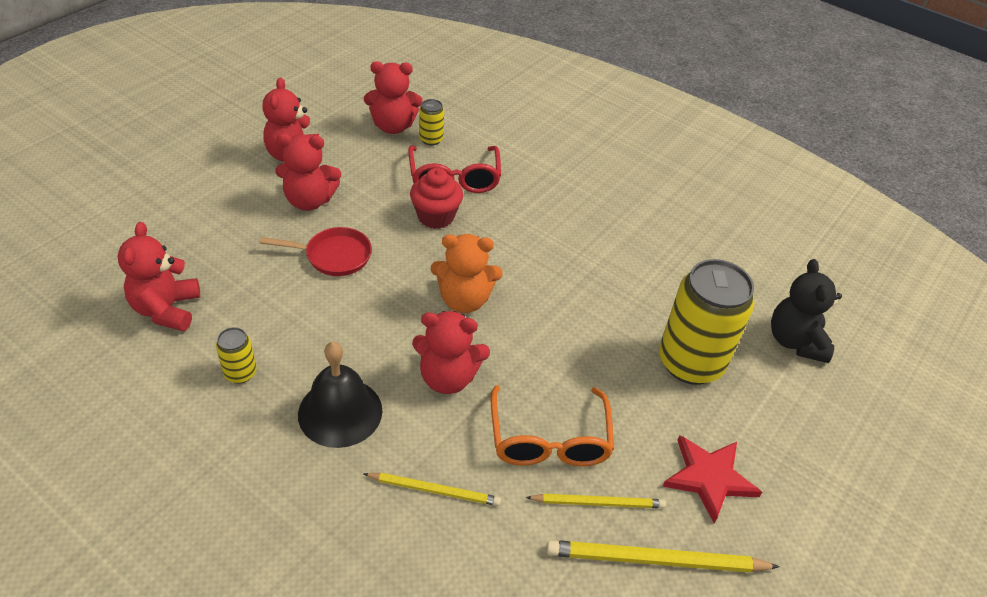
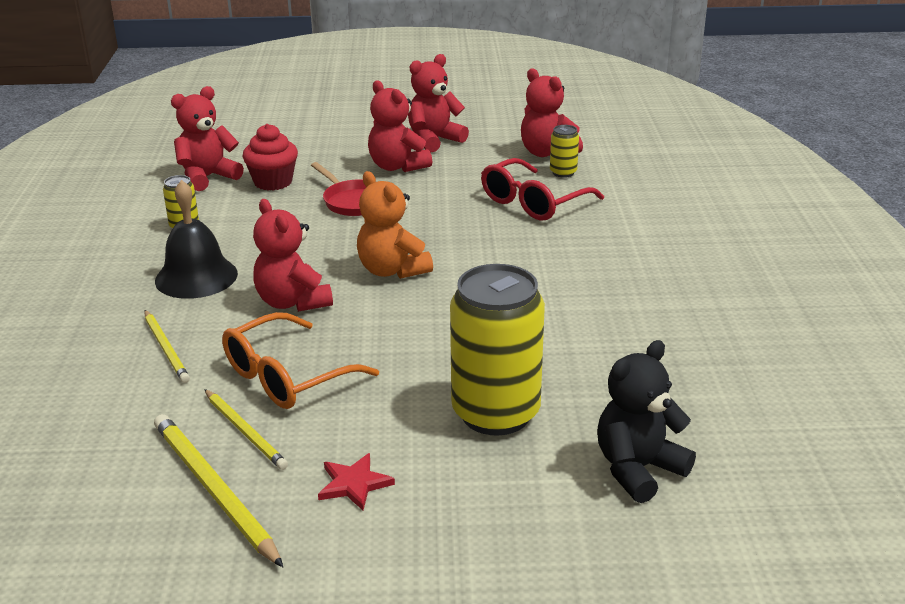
camera: 55 degrees right, 15 degrees down
(436, 217) = (470, 216): red cupcake -> red cupcake (273, 182)
(709, 478) = (354, 484): red star -> red star, size x0.64

